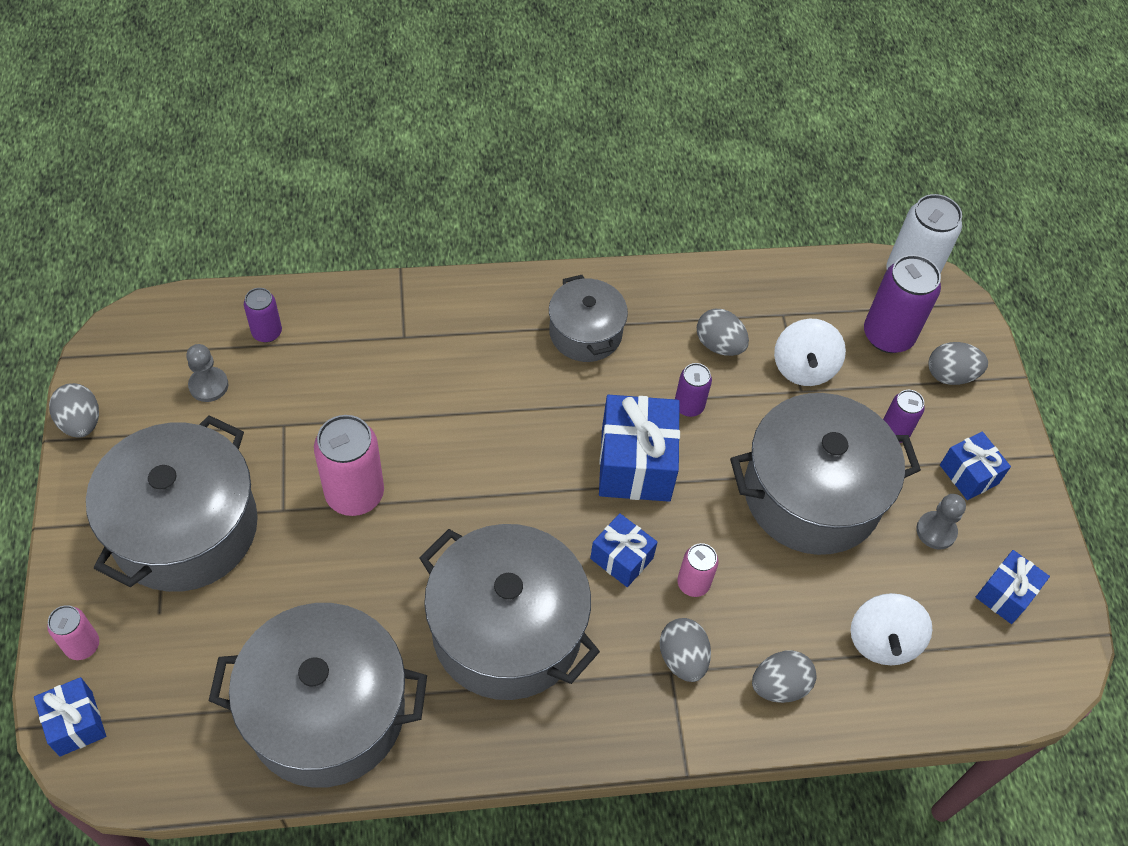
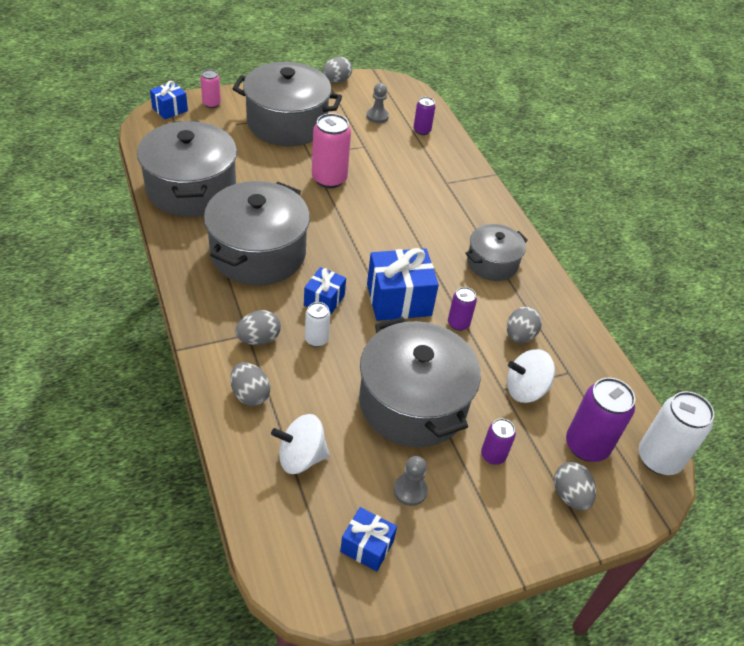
camera: 75 degrees right, 10 degrees down
(693, 583) = (316, 339): pink can -> white can
(968, 474) = (474, 513): blue gift -> none

